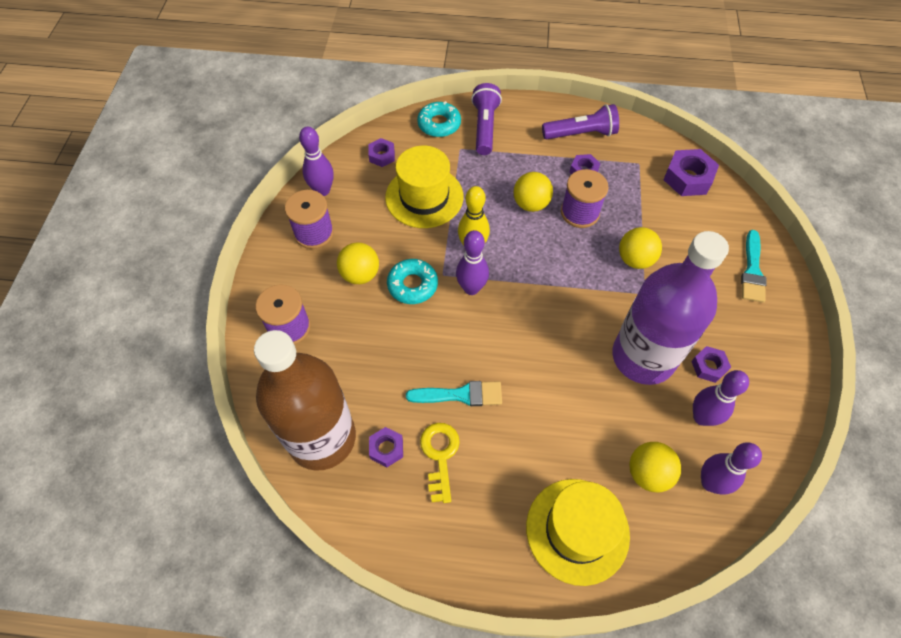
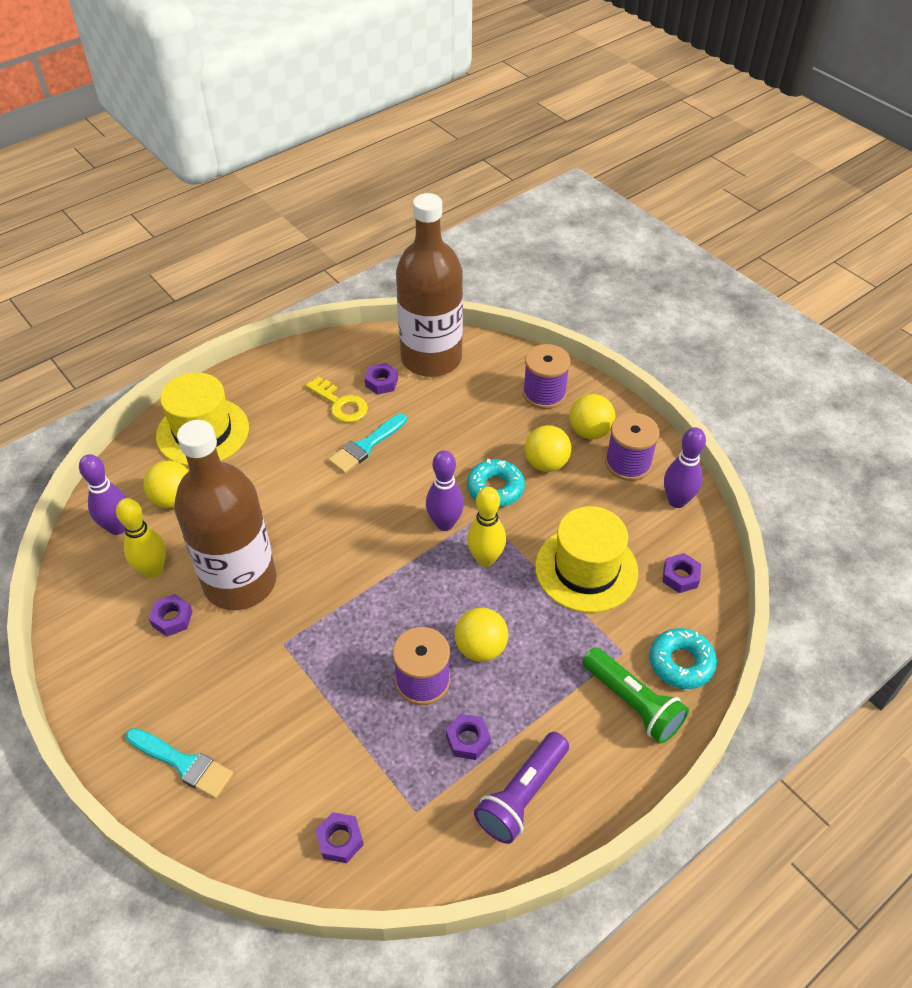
camera: 135 degrees right, 10 degrees down
(485, 127) = (632, 703): purple flashlight -> green flashlight
(635, 259) = (320, 672): yellow ball -> yellow ball (590, 432)
(643, 357) = (240, 582): purple bottle -> brown bottle
(688, 178) = (340, 840): purple nut -> purple nut, size x0.59
(702, 417) = (153, 570): purple bowling pin -> yellow bowling pin
(752, 270) = (183, 763): turquoise brush -> turquoise brush turned 150 degrees clockwise

